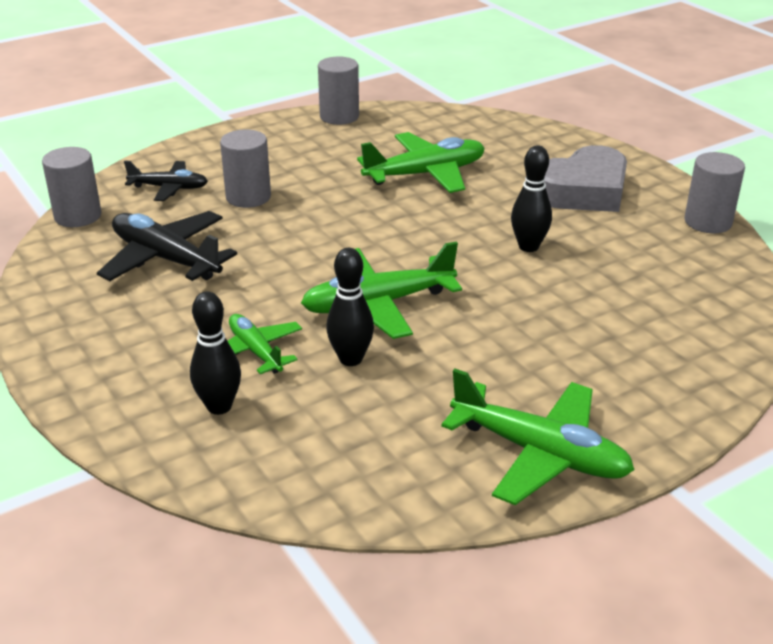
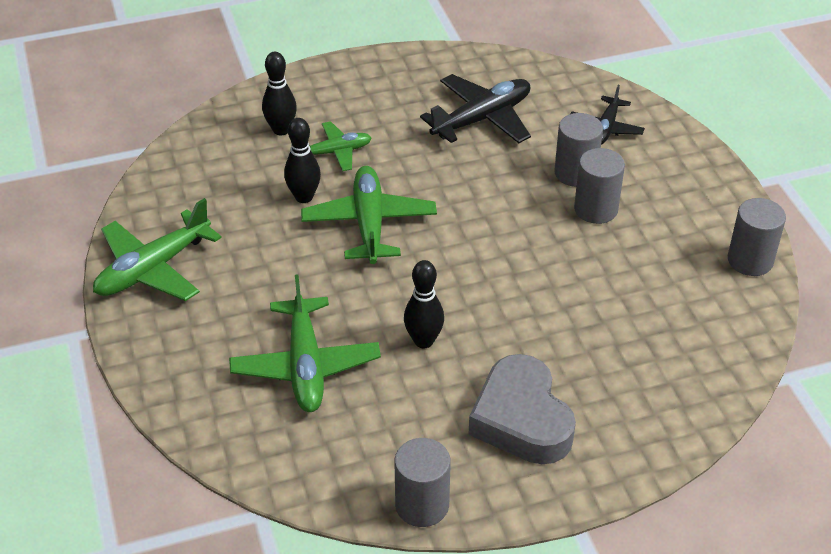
camera: 105 degrees right, 10 degrees up
(78, 216) = (567, 77): grey cylinder -> grey cylinder (595, 209)
(426, 174) = (593, 301): green plane -> green plane (305, 366)

